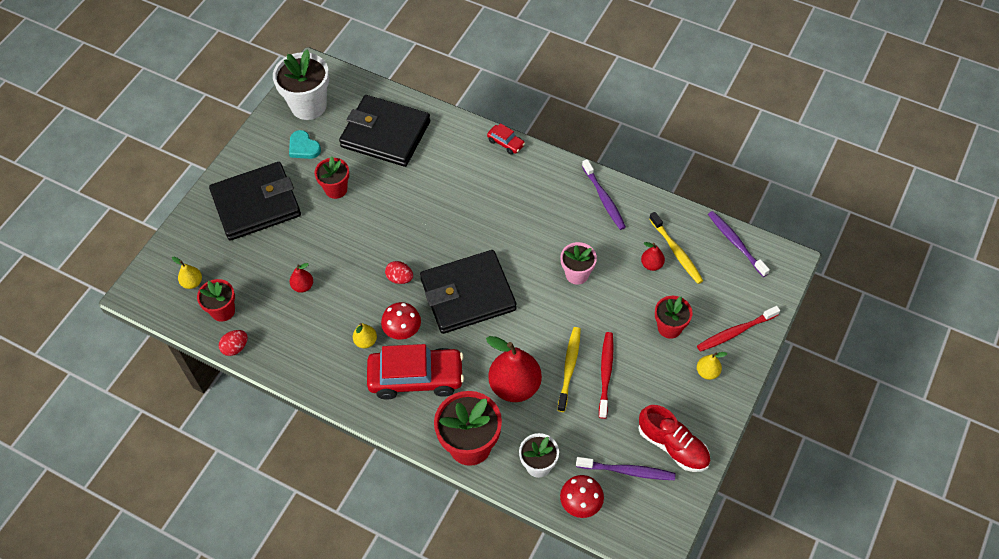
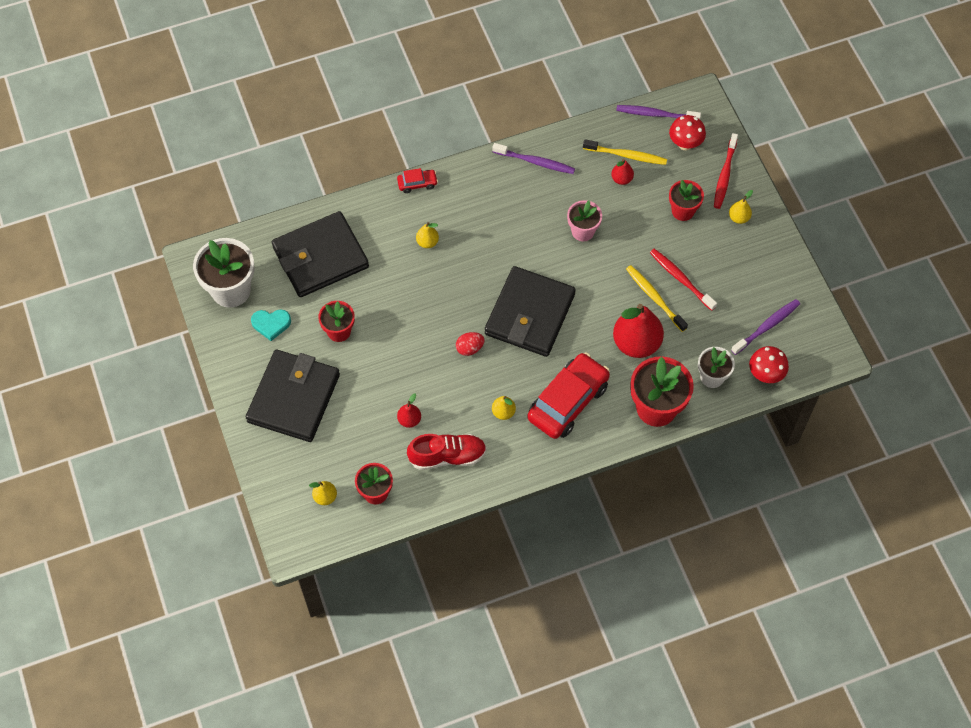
camera: 50 degrees left, 5 degrees up
(235, 348) = (420, 507): red egg -> none
(403, 332) = (520, 381): red mushroom -> red mushroom (685, 144)
(463, 185) = (427, 242): none -> yellow pear
(673, 446) = (774, 284): red shoe -> red shoe (447, 456)

